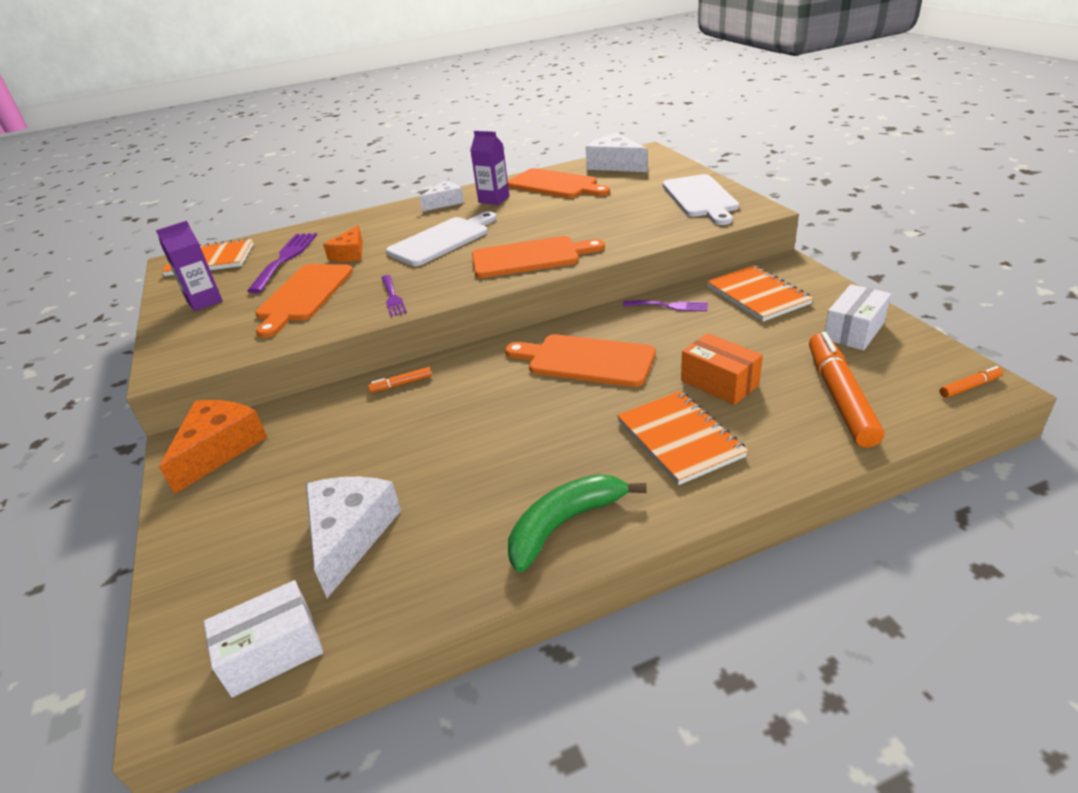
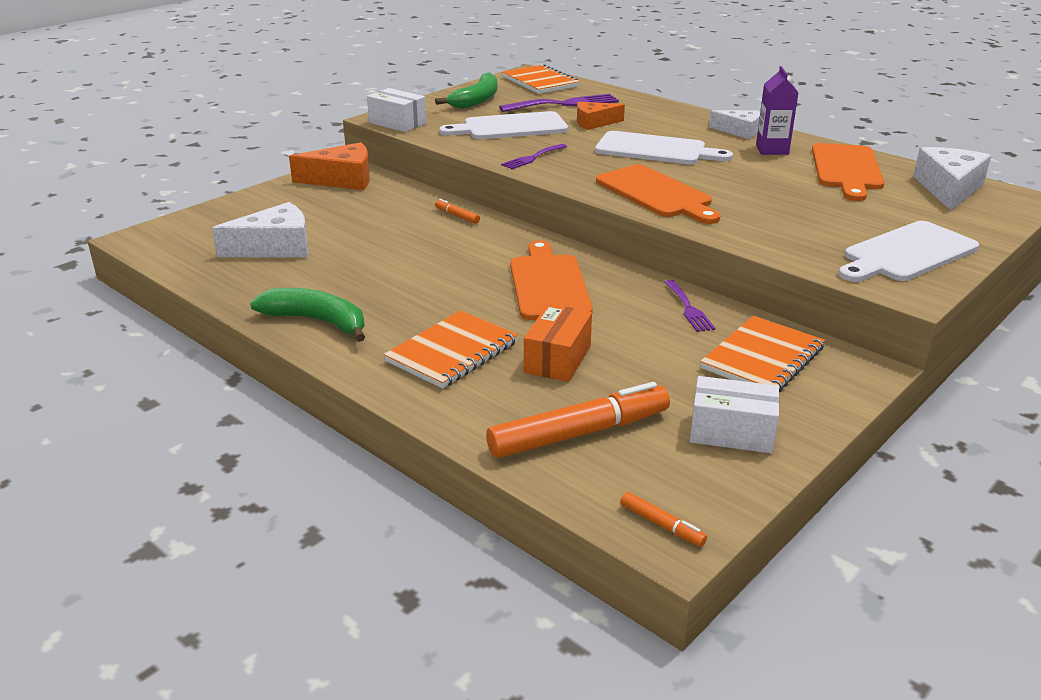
camera: 60 degrees right, 5 degrees down
(204, 301) = (476, 100): purple carton -> green banana
(272, 652) = (170, 254): white box -> white box (397, 123)
(304, 295) = (510, 127): orange cutting board -> white cutting board

